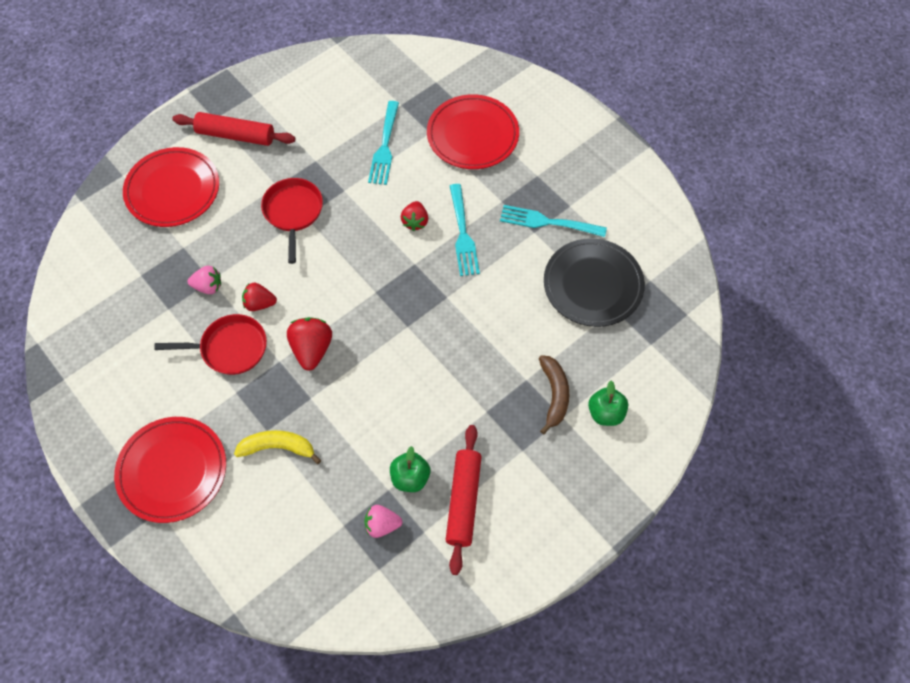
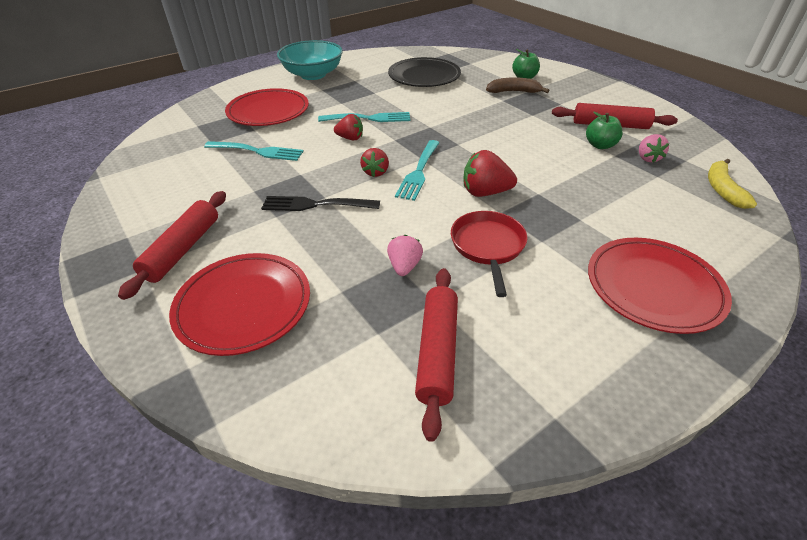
camera: 85 degrees left, 20 degrees down
(121, 312) = (437, 352): none -> red rolling pin
(259, 303) = (431, 226): red strawberry -> red strawberry (376, 172)
(278, 447) = (597, 212): yellow banana -> yellow banana (722, 189)
(293, 212) = (317, 204): red pan -> black fork
(549, 222) = (367, 87): turquoise fork -> turquoise fork (419, 171)
(581, 158) = (313, 75): none -> turquoise bowl

